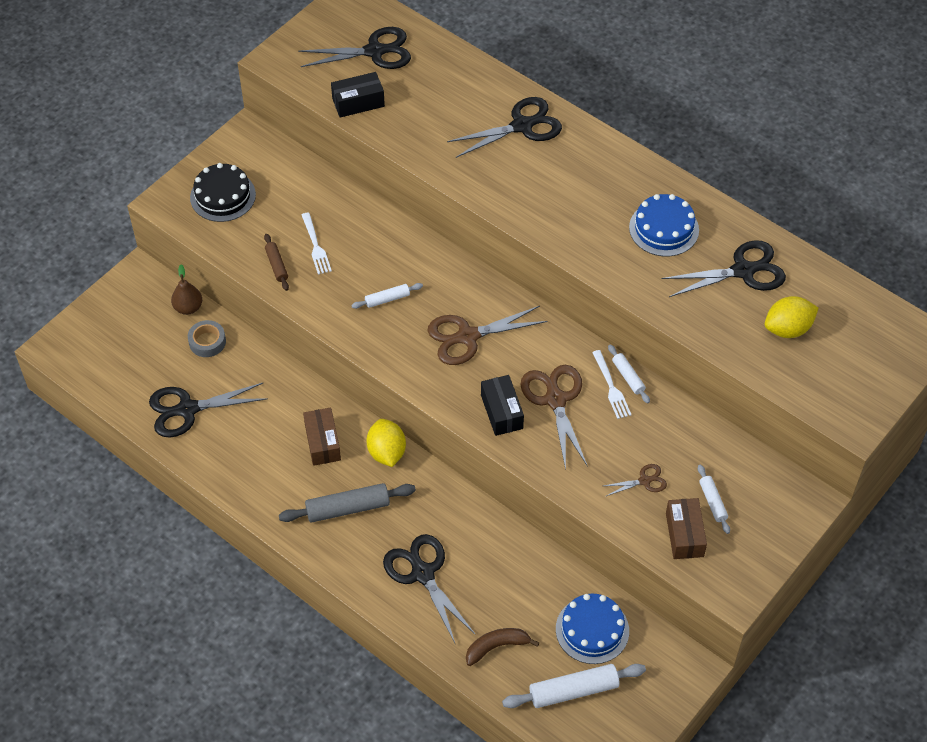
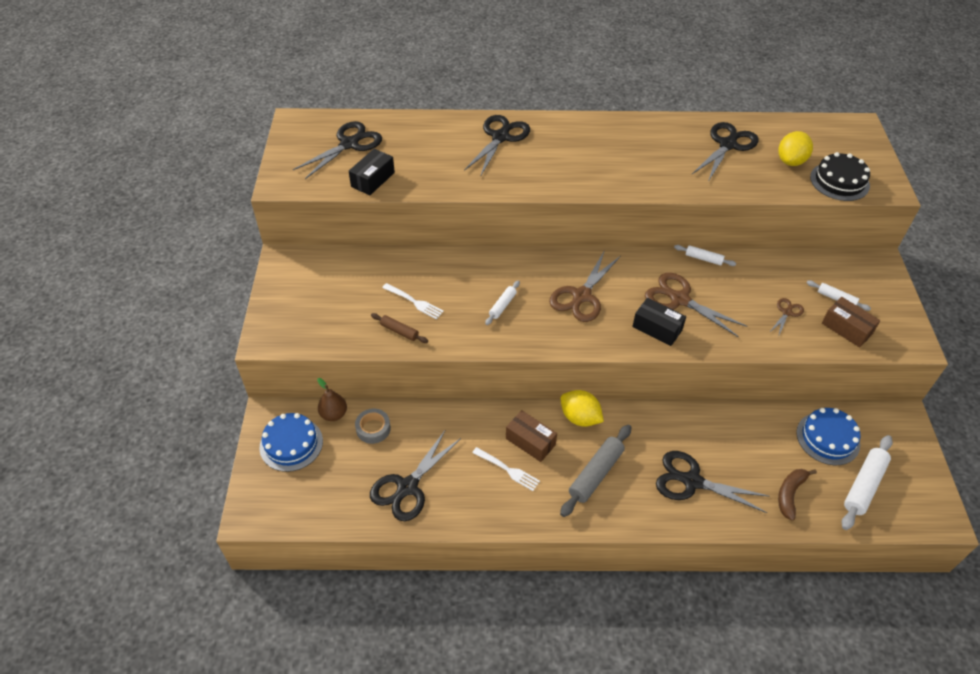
camera: 40 degrees left, 5 degrees down
(223, 196) = (308, 309): black cake -> black cake (839, 181)
(611, 387) = (701, 271): white fork -> white fork (507, 470)
(664, 228) = (656, 147): blue cake -> blue cake (291, 444)

